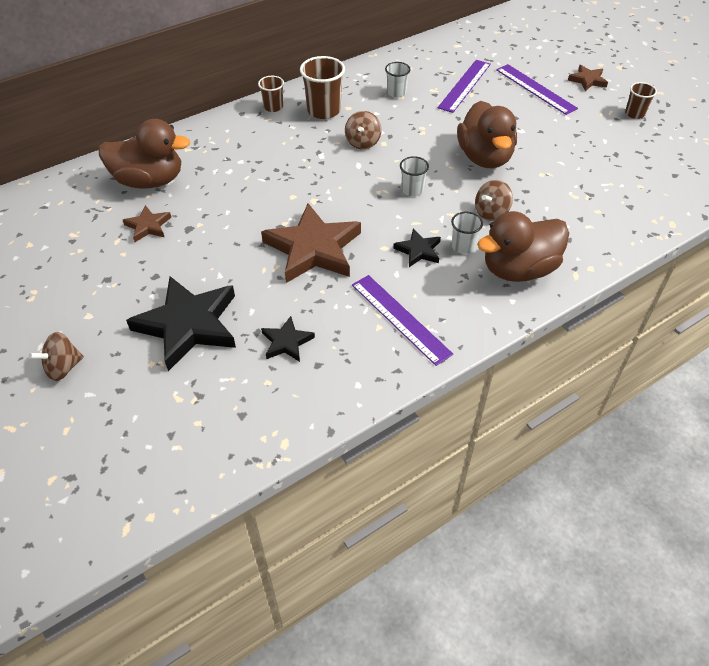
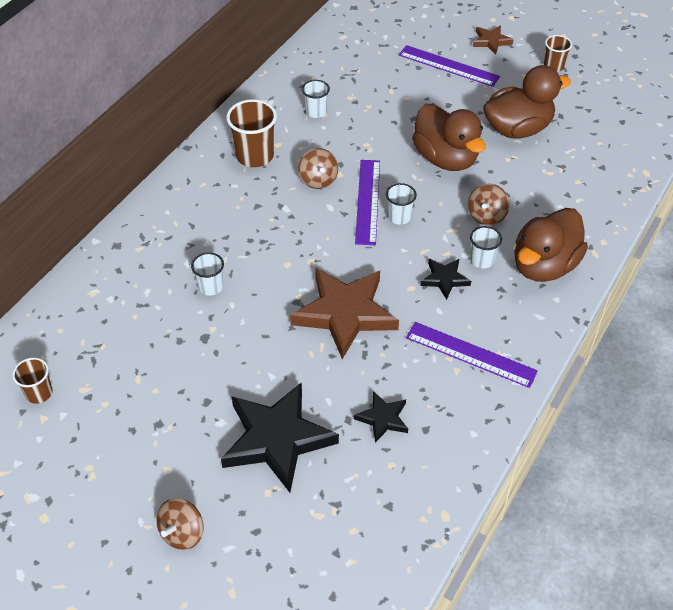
camera: 25 degrees left, 0 degrees up
(148, 226) = (160, 350): brown star -> none
(149, 181) = (124, 299): brown duck -> brown duck (517, 129)
(220, 193) = (211, 287): none -> white cup
(273, 107) = (198, 168): brown cup -> brown cup (39, 393)
(464, 85) = (378, 82): purple ruler -> purple ruler (367, 201)

